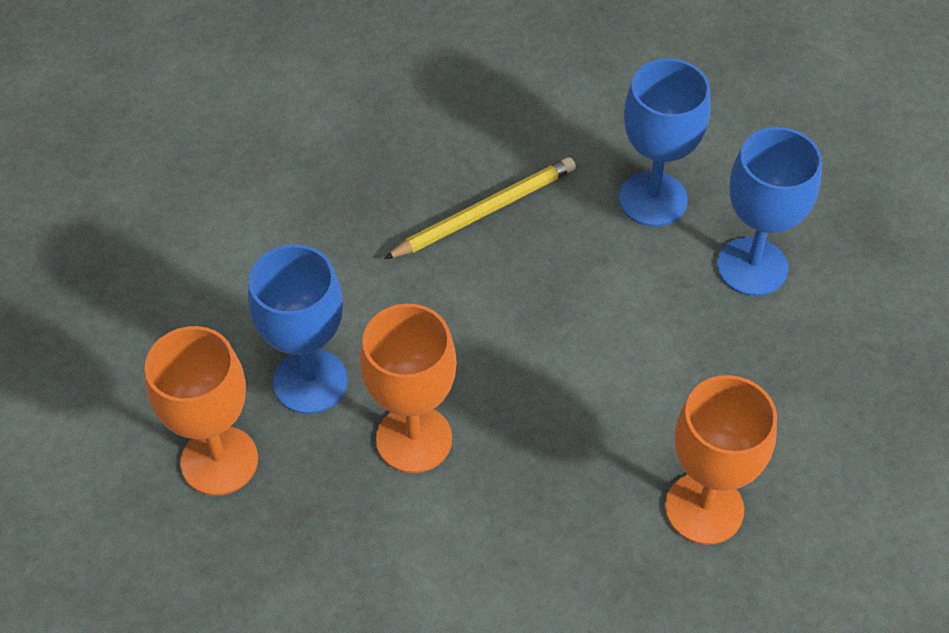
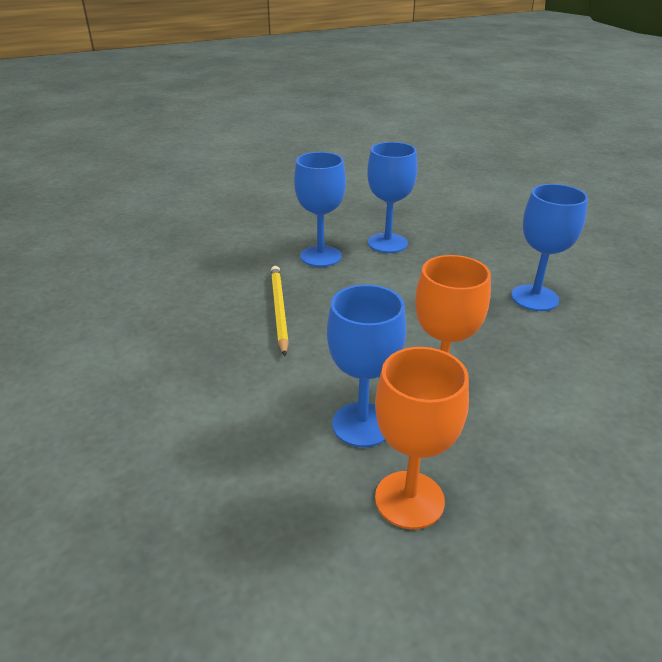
camera: 65 degrees left, 20 degrees down
(704, 508) = (534, 298): orange goblet -> blue goblet

